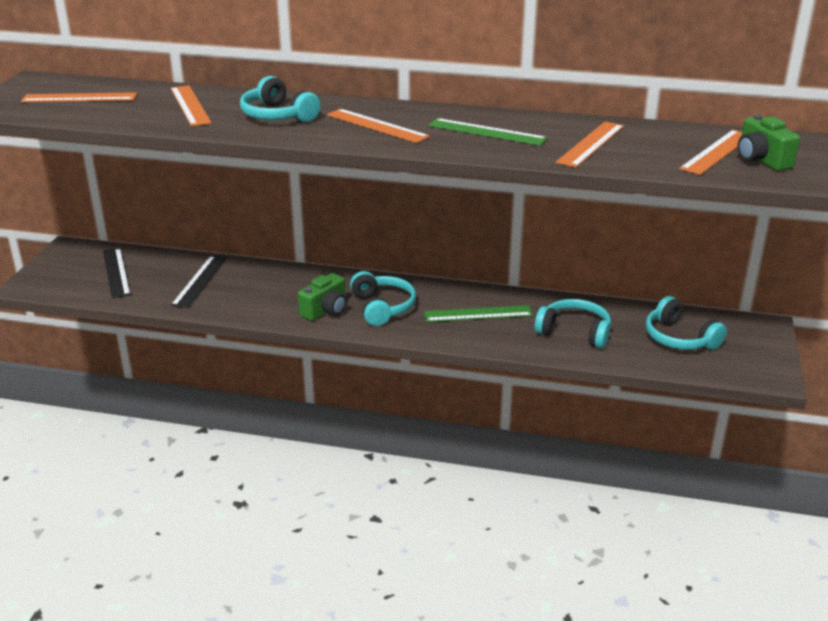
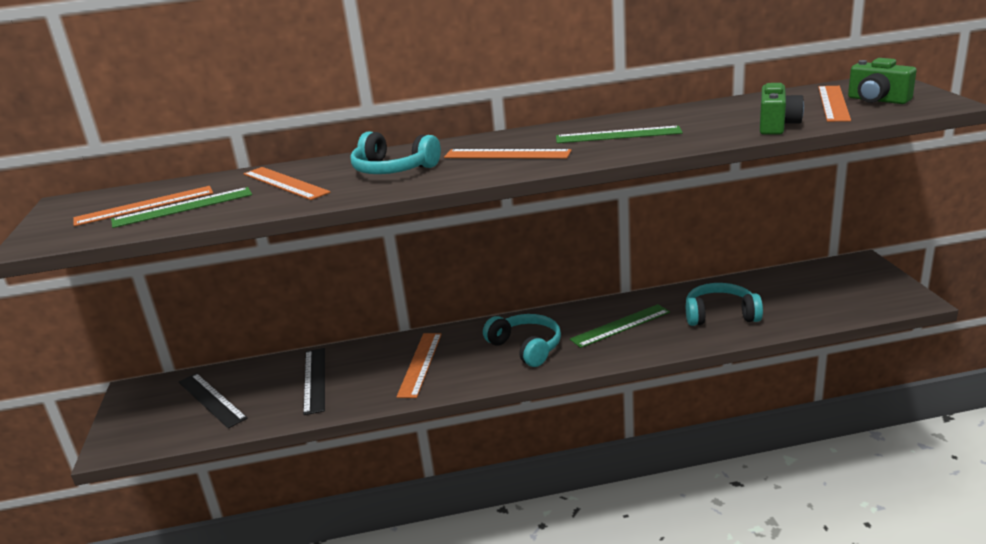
camera: 20 degrees left, 5 degrees down
(102, 107) = (183, 207): none -> green ruler
(326, 310) = (473, 368): green camera -> green camera (777, 126)
(591, 144) = (723, 122): orange ruler -> orange ruler (420, 364)
(679, 338) = (809, 293): turquoise headphones -> none

